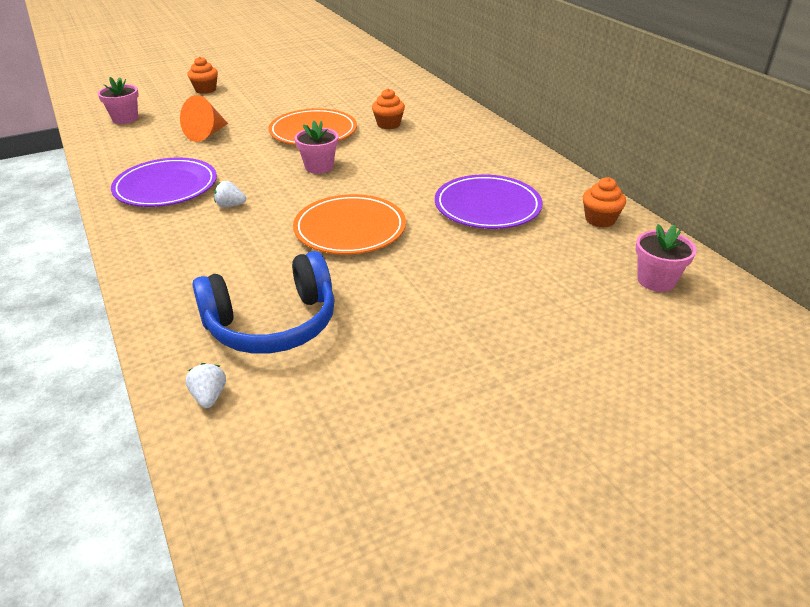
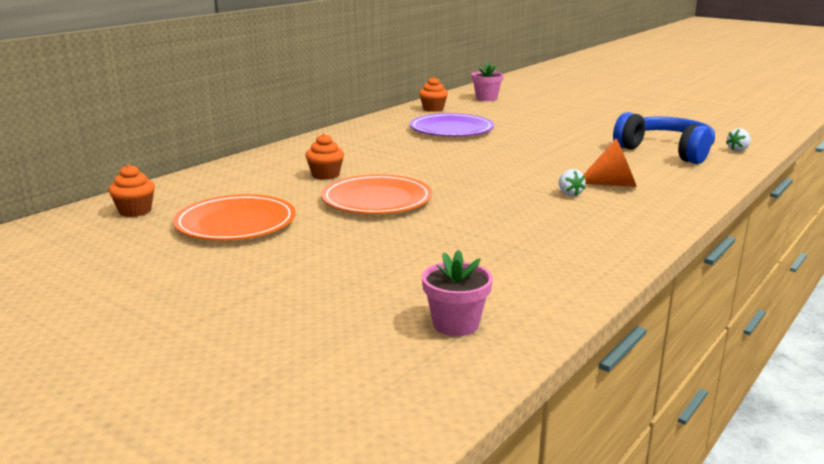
camera: 115 degrees left, 15 degrees down
(166, 187) = (583, 227): purple plate -> none
(205, 90) = (280, 303): orange cupcake -> orange cupcake (135, 211)
(206, 134) = (442, 248): orange cone -> orange cone (613, 184)
(319, 167) = (455, 181): pink flower pot -> none
(350, 229) = (538, 154): orange plate -> orange plate (236, 223)

